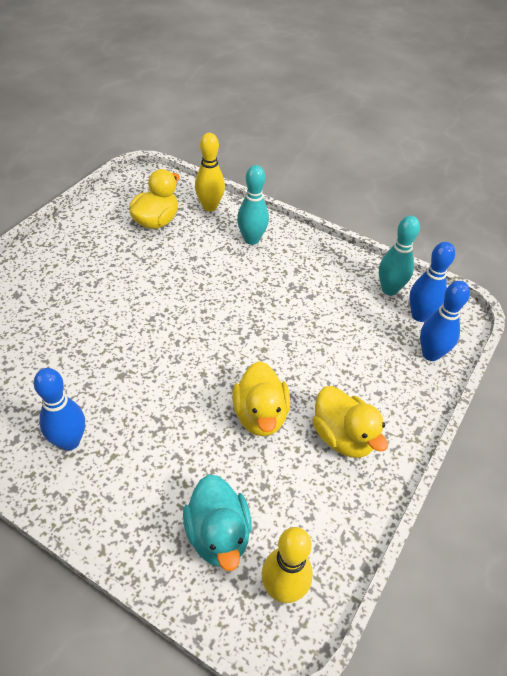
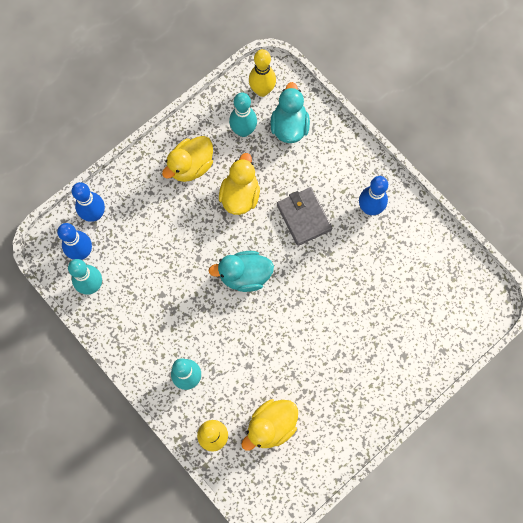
camera: 160 degrees left, 25 degrees up
(164, 408) = (304, 217): none -> grey wallet
(223, 330) = (244, 276): none -> turquoise duck
(289, 508) = (243, 131): none -> turquoise bowling pin
(343, 437) = (191, 166): yellow duck -> yellow duck turned 120 degrees counterclockwise

